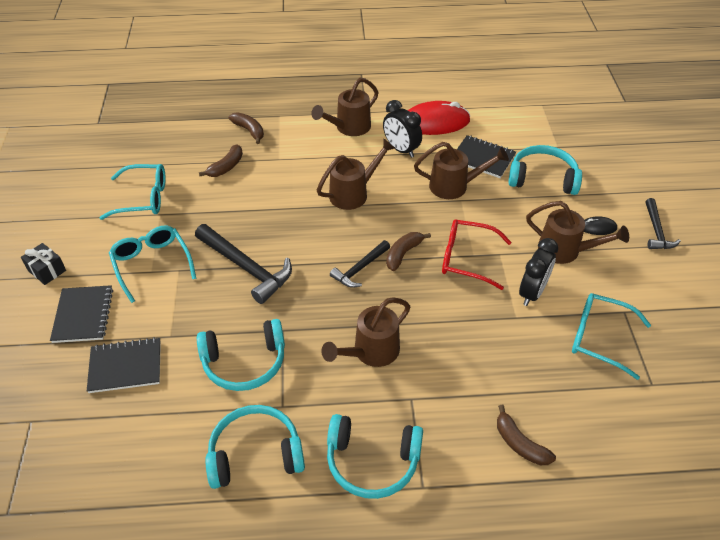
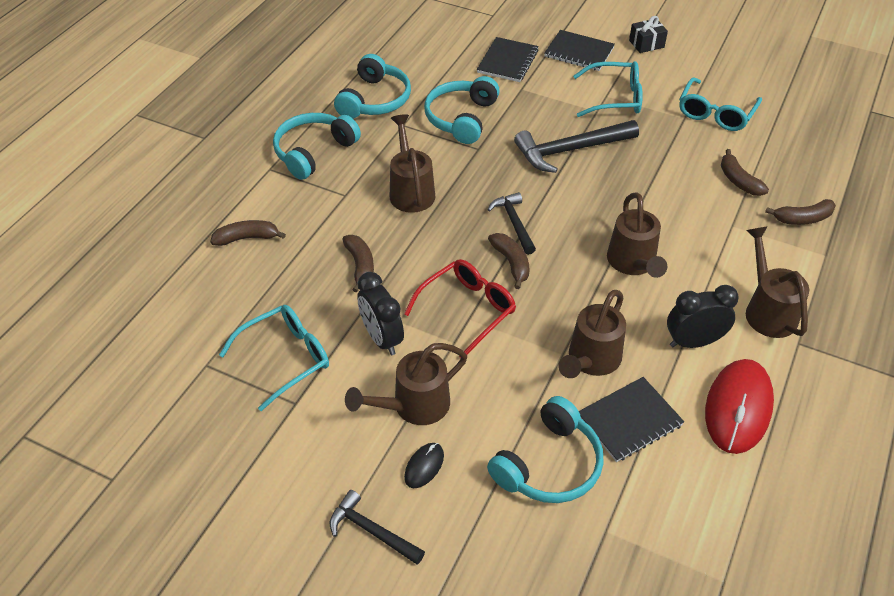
camera: 120 degrees right, 0 degrees up
(480, 341) = (360, 266): none -> brown banana

